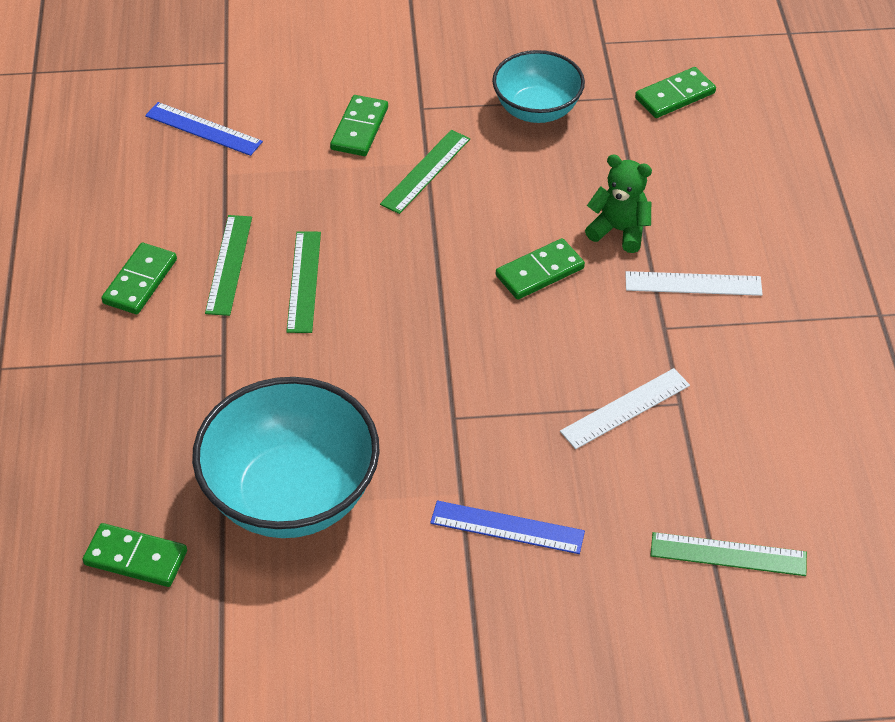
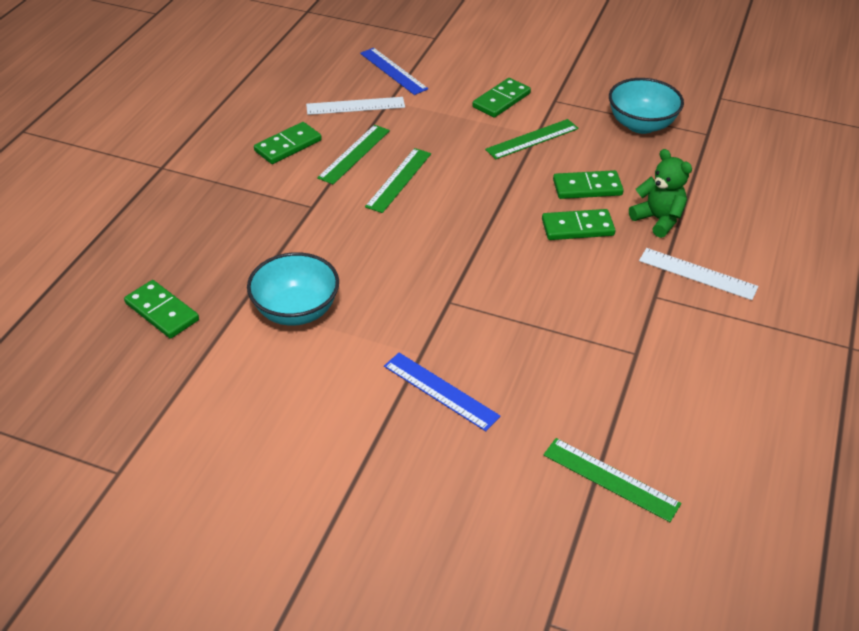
camera: 25 degrees right, 5 degrees down
(291, 495) = (296, 311): turquoise bowl -> turquoise bowl, size x0.61
(625, 408) = (588, 341): white ruler -> white ruler (355, 106)
(675, 96) = (757, 146): green domino -> green domino (587, 188)

